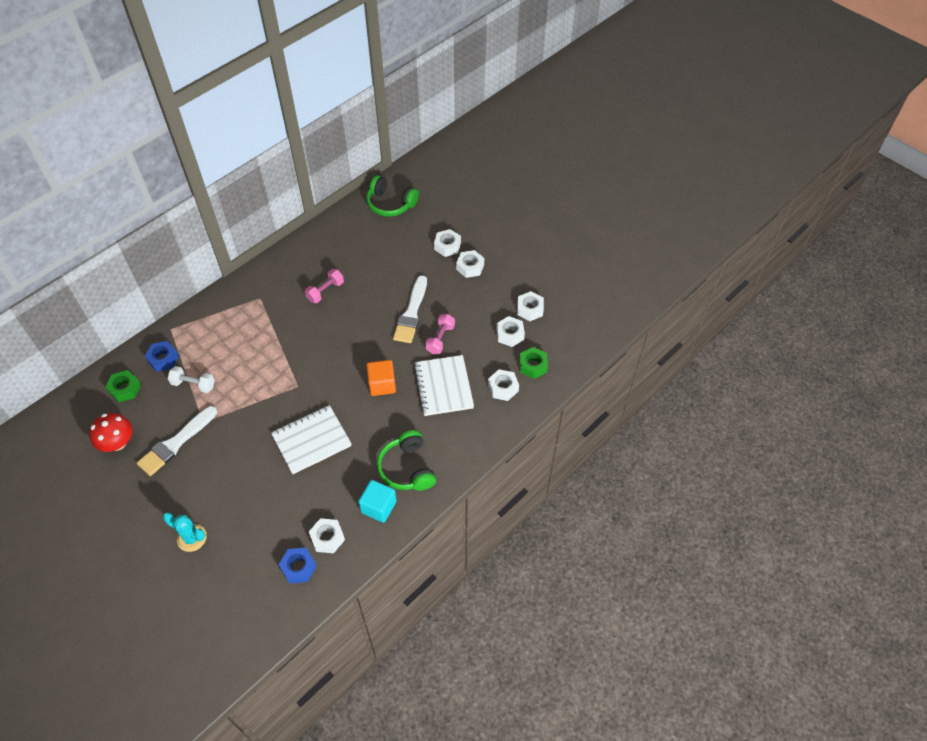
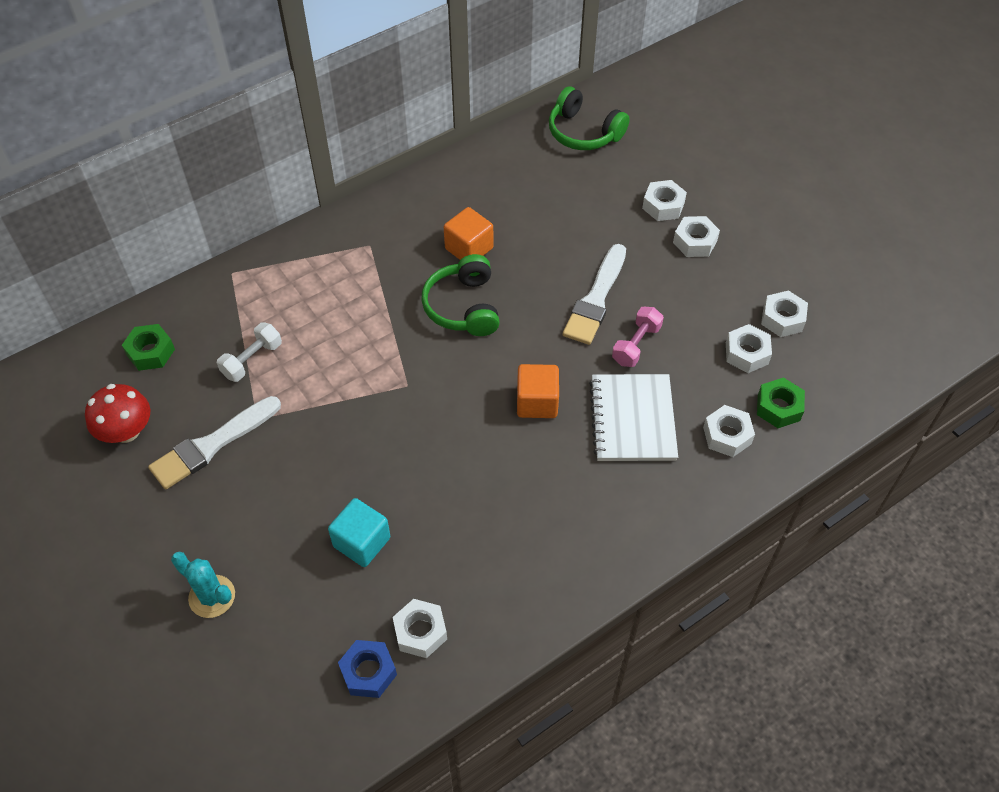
camera: 10 degrees right, 0 degrees up
(163, 359) = (214, 316): blue nut -> none
(193, 384) = (252, 360): white dumbbell -> white dumbbell turned 75 degrees counterclockwise
(311, 440) = (417, 472): white notebook -> none
(325, 291) = (469, 248): pink dumbbell -> orange cube
(378, 507) = (507, 595): turquoise cube -> turquoise cube (362, 542)
(407, 468) = (560, 540): green headphones -> green headphones (463, 307)

